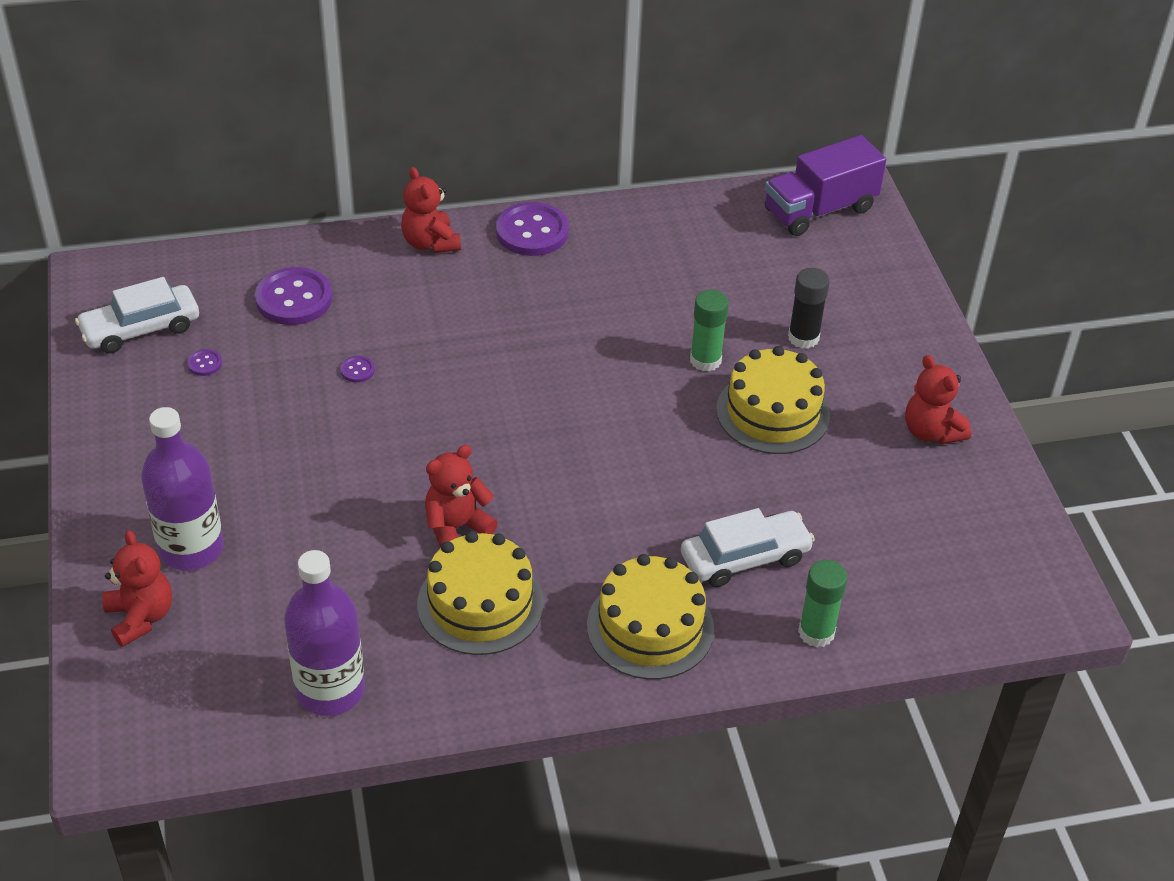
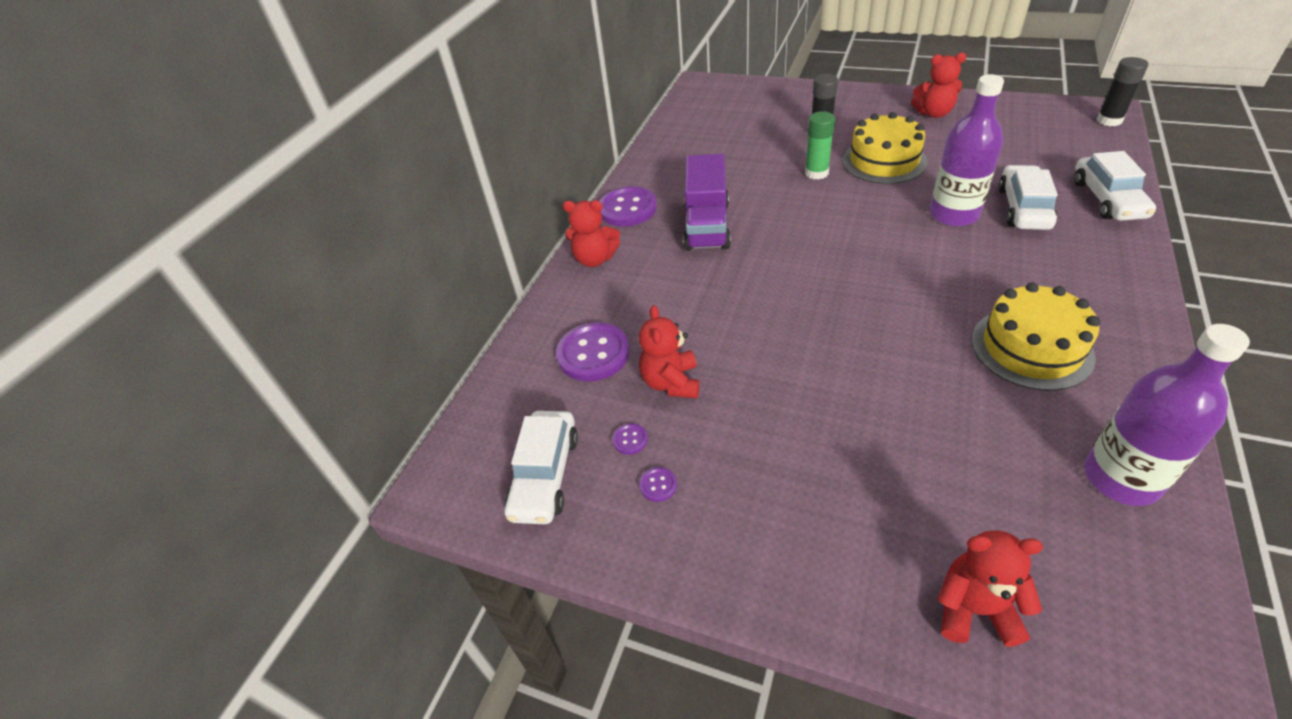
camera: 50 degrees left, 0 degrees up
(191, 548) = (885, 530): purple bottle -> purple bottle (954, 214)
(357, 370) = (710, 340): purple button -> purple button (658, 485)
(456, 528) = (934, 336): red teddy bear -> red teddy bear (671, 382)
(650, 627) = (1083, 267): yellow cake -> none
(816, 632) = (1108, 199): green glue stick -> white car
(819, 210) = (709, 99): purple truck -> purple truck (707, 226)
(1036, 612) = (1109, 120): none -> black glue stick

